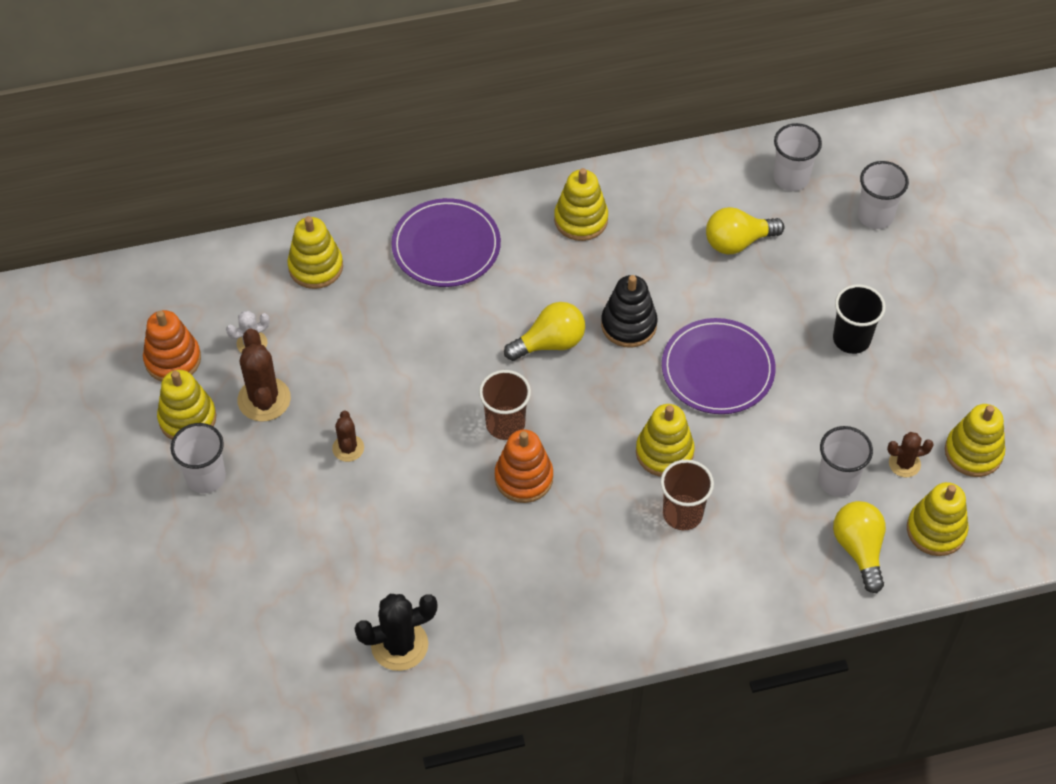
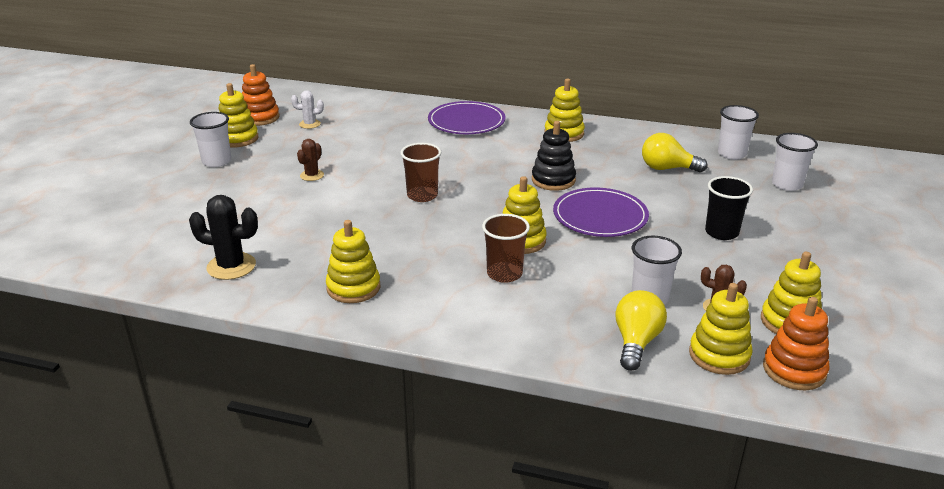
camera: 30 degrees right, 25 degrees down
(264, 399) = (289, 144): brown cactus -> none
(316, 267) = (380, 109): yellow stacking toy -> yellow stacking toy (353, 288)
(524, 478) = (407, 221): orange stacking toy -> orange stacking toy (794, 370)
(550, 343) = (490, 172): yellow light bulb -> none

